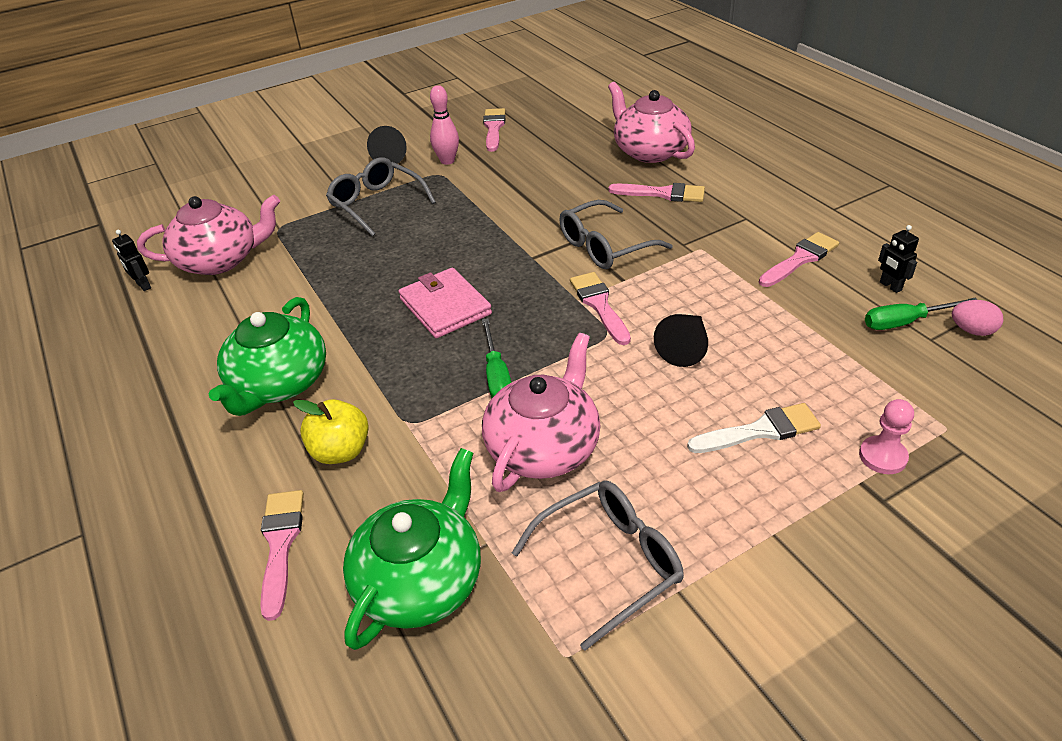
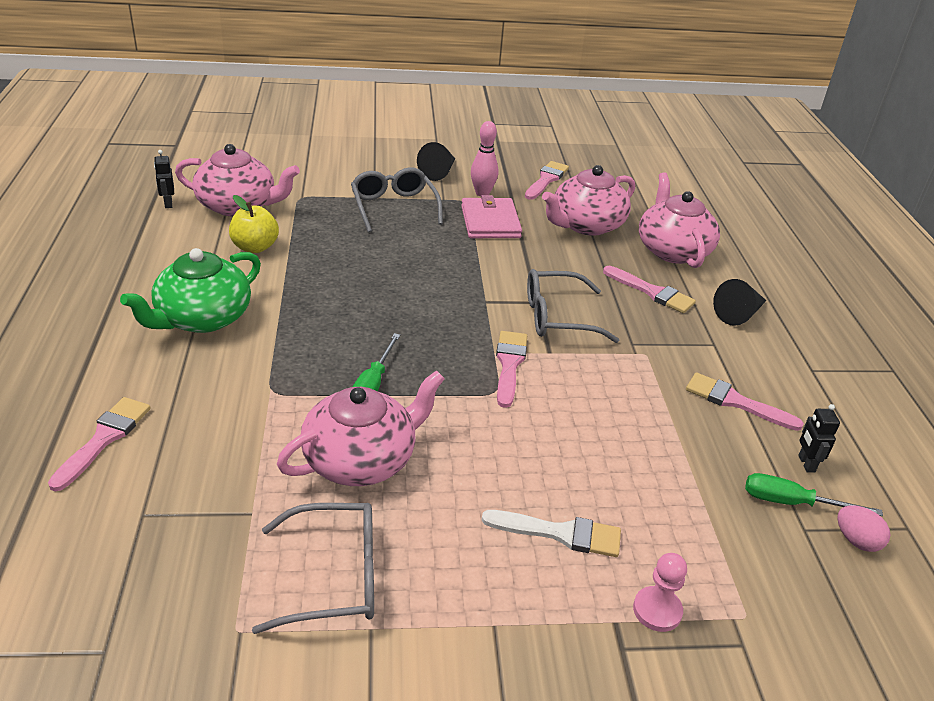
camera: 20 degrees right, 5 degrees down
(341, 451) = (204, 390): yellow apple -> yellow apple (255, 247)
(421, 580) = (179, 516): green teapot -> none
(445, 306) = (378, 312): pink wallet -> pink wallet (490, 222)
(561, 156) = (586, 225): none -> pink teapot
(685, 347) = (555, 432): black cone -> black cone (739, 314)
(800, 259) = (735, 402): pink brush -> pink brush turned 135 degrees counterclockwise

